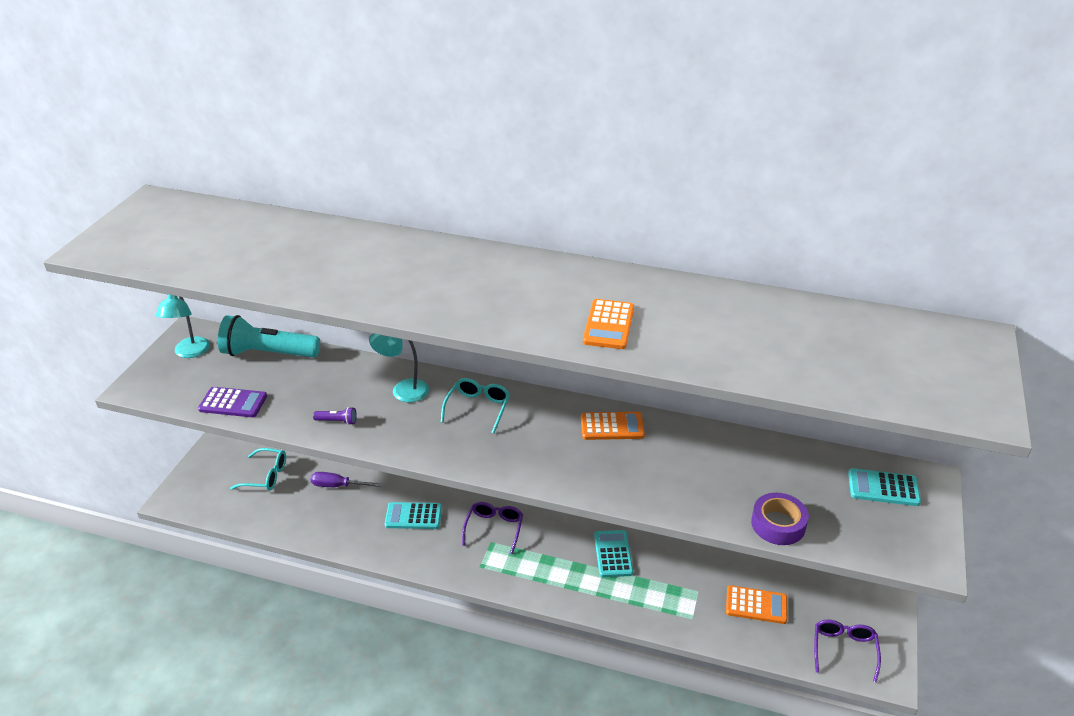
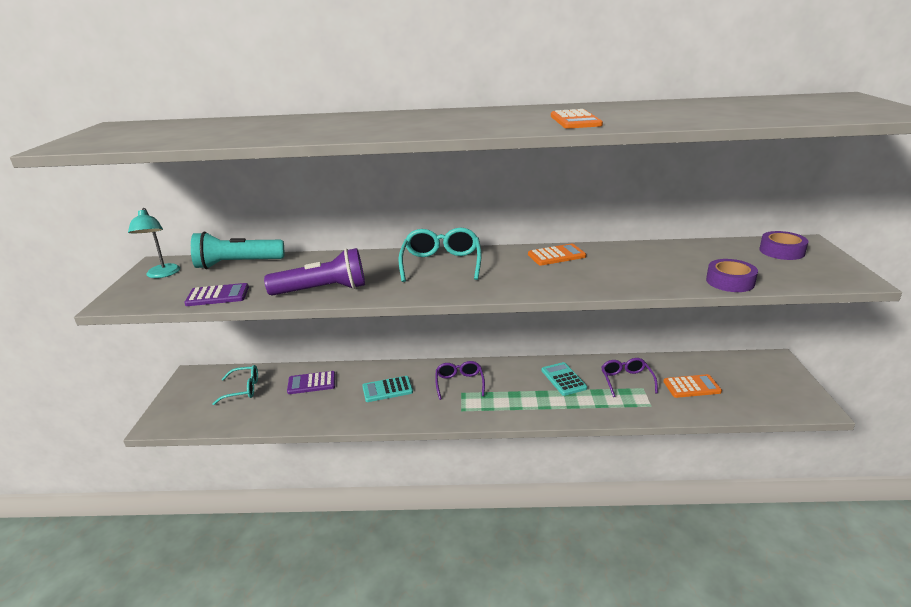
camera: 15 degrees left, 10 degrees down
(337, 421) = (323, 290): purple flashlight -> purple flashlight, size x2.48
(338, 486) = (312, 383): purple screwdriver -> purple calculator
(402, 390) = (370, 265): turquoise lamp -> none
(478, 408) = (441, 264): turquoise glasses -> turquoise glasses, size x1.50
(844, 650) = (774, 399): purple glasses -> purple glasses (626, 381)
(883, 488) = (781, 251): turquoise calculator -> purple tape

